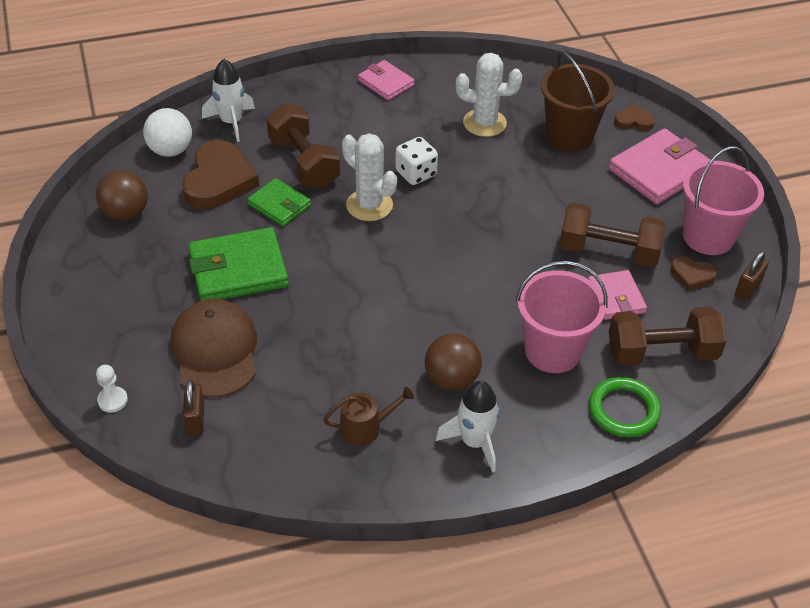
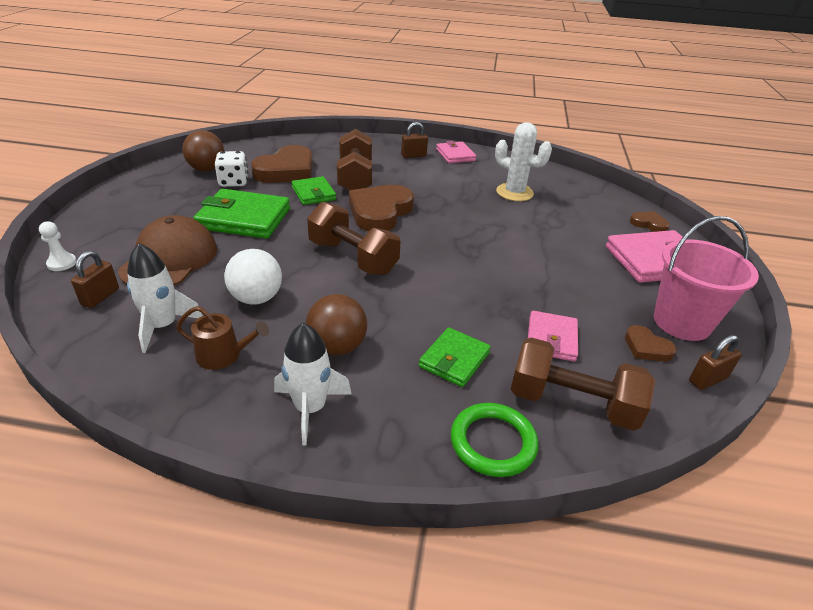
camera: 25 degrees right, 10 degrees down
(170, 150) = (273, 149): white ball -> white ball (256, 298)
(231, 122) = (327, 147): white rocket -> white rocket (163, 326)
(340, 101) = (413, 155): none -> brown padlock
(369, 205) = (380, 212): white cactus -> brown heart
(416, 173) = (434, 205): white dice -> white dice (233, 182)
(552, 351) = (454, 360): pink bucket -> green wallet
(569, 135) = (583, 217): brown bucket -> none
(608, 252) = (567, 302): brown dumbbell -> brown dumbbell (353, 258)

